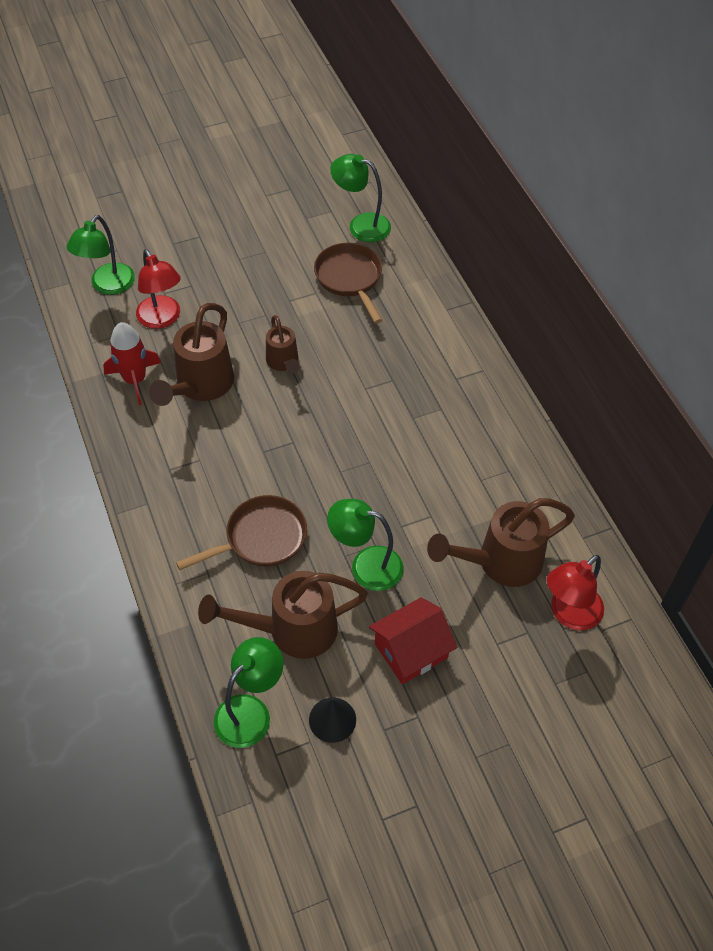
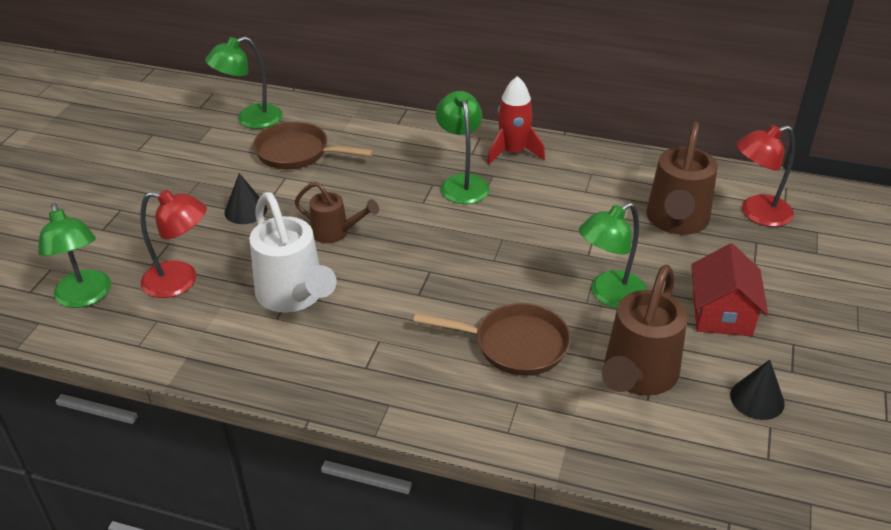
camera: 50 degrees left, 15 degrees down
(135, 380) = (227, 337): red rocket -> red rocket (513, 152)
(200, 386) = (294, 296): brown watering can -> white watering can
(250, 711) = (705, 452): green lamp -> green lamp (462, 183)
(259, 299) = (245, 210): none -> black cone
(261, 538) = (514, 345): brown pan -> brown pan turned 90 degrees clockwise
(569, 614) = (757, 213): red lamp -> red lamp turned 75 degrees clockwise

